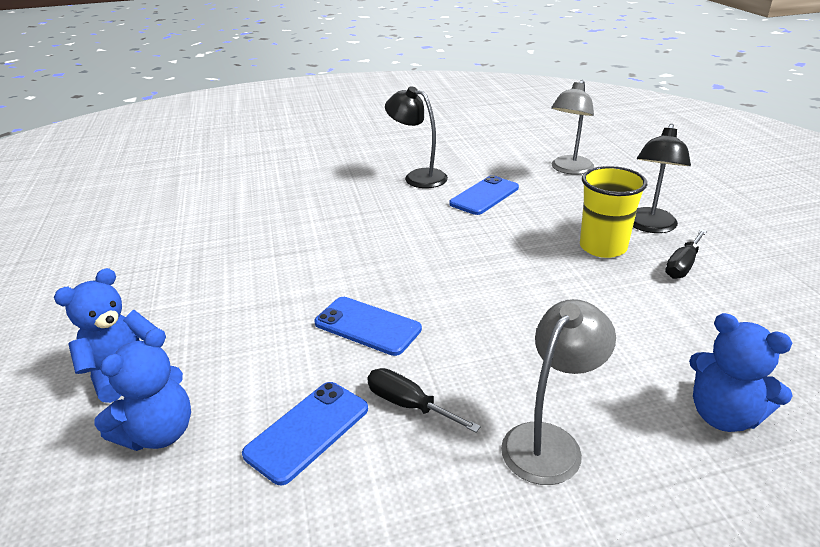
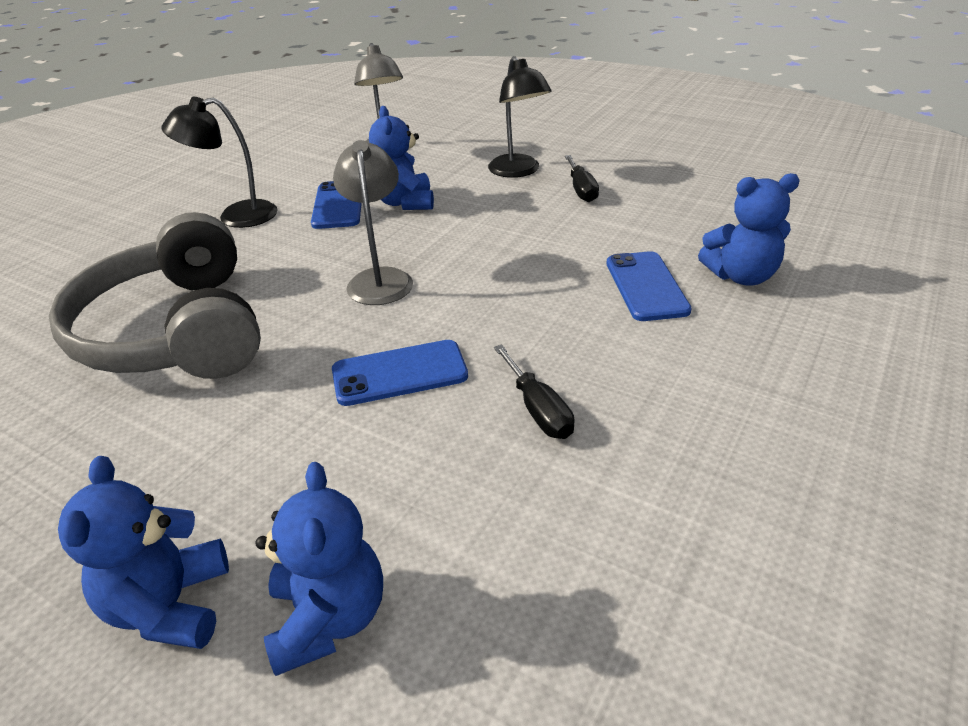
camera: 45 degrees left, 5 degrees up
(302, 233) = (176, 331): none -> grey headphones
(308, 431) = (485, 493): blue phone -> blue phone (646, 286)
(408, 405) = (538, 410): black screwdriver -> black screwdriver turned 105 degrees counterclockwise
(529, 213) = (404, 202): none -> blue teddy bear
(549, 441) = (673, 362): grey lamp -> grey lamp (380, 279)
(603, 247) = (506, 203): yellow cup -> none

